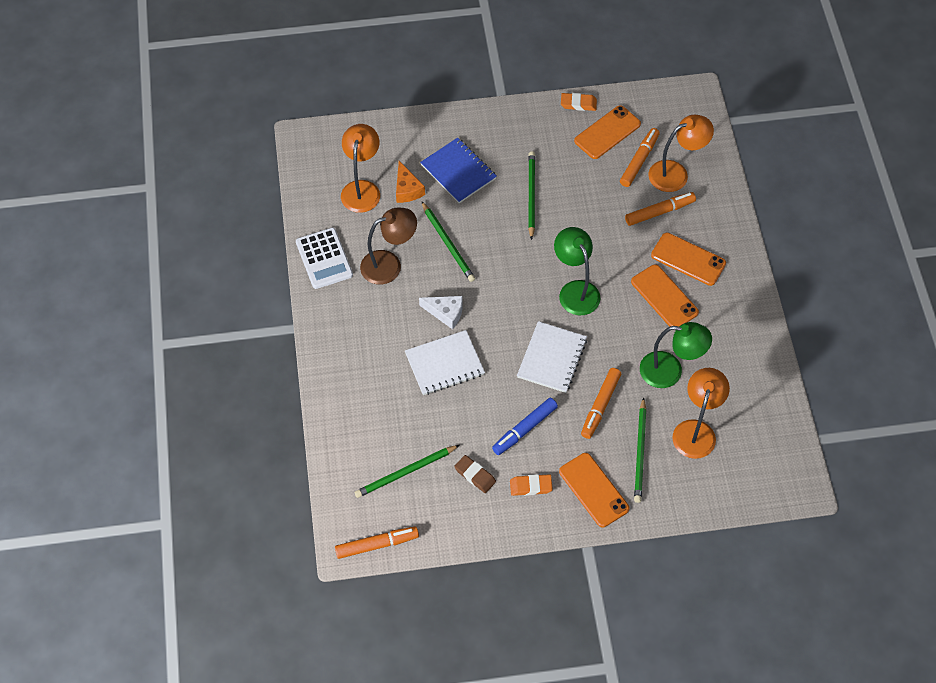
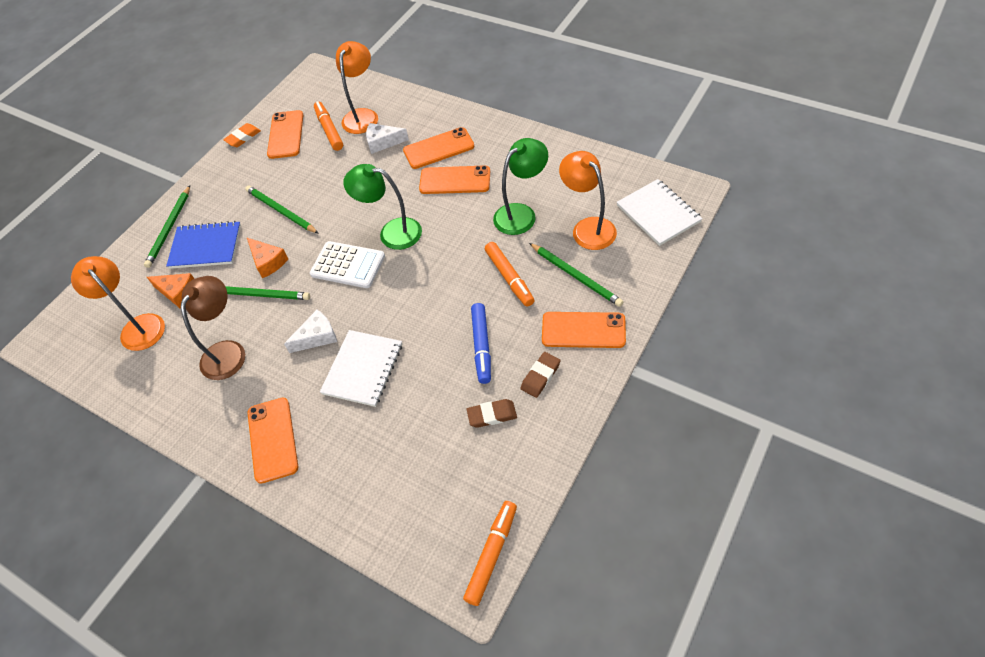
camera: 45 degrees left, 5 degrees down
(324, 259) = (165, 401): white calculator -> white calculator (348, 265)
(350, 350) = (272, 439): none -> orange phone
(405, 472) = (438, 474): green pencil -> green pencil (169, 228)
(480, 226) = (268, 262): none -> orange cheese
(531, 486) = (540, 376): orange eraser -> brown eraser
(552, 358) = (435, 285): white notebook -> white notebook (658, 214)
(659, 212) = (383, 142): orange marker -> white cheese

